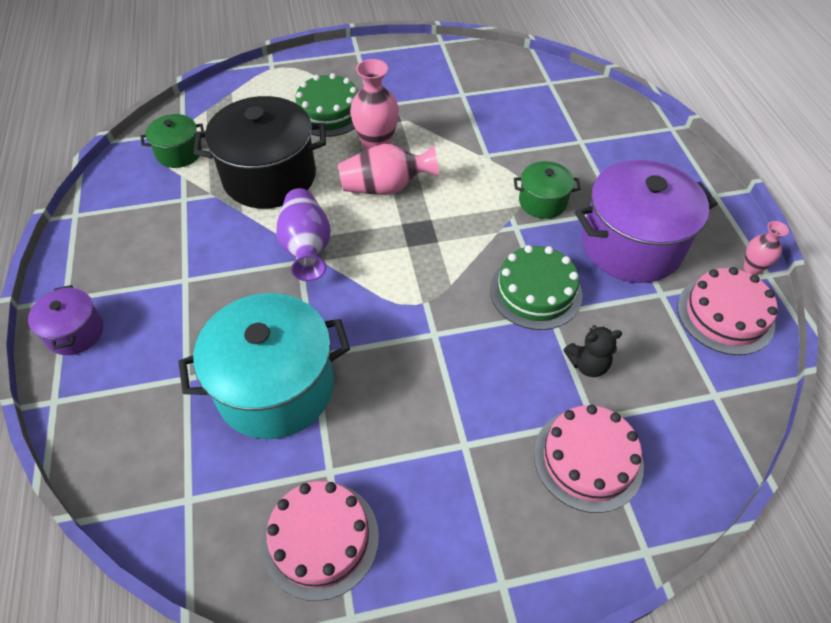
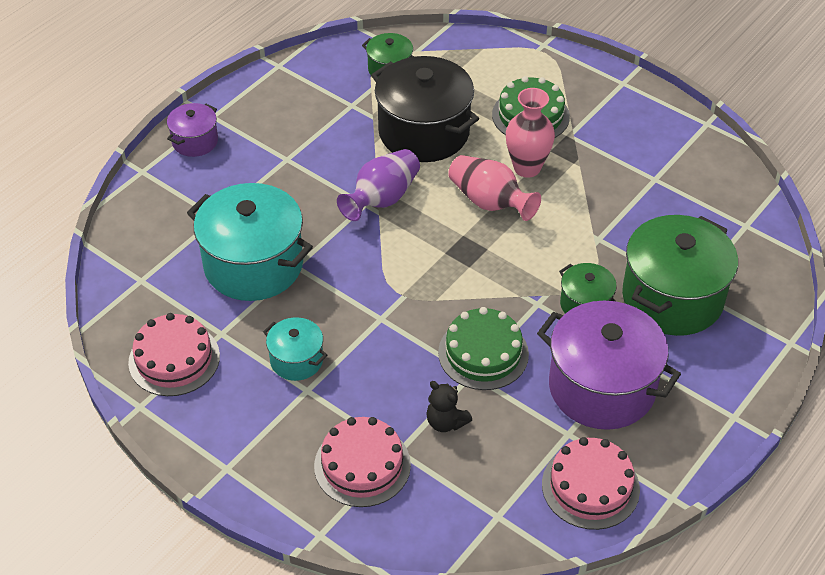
camera: 50 degrees right, 5 degrees down
(422, 429) = (296, 360): none -> turquoise pot
(580, 155) = (672, 298): none -> green pot
(752, 268) = (667, 482): pink vase -> none

